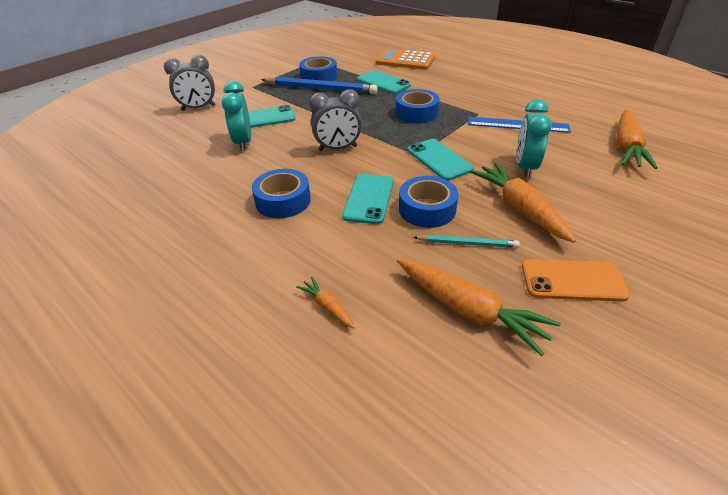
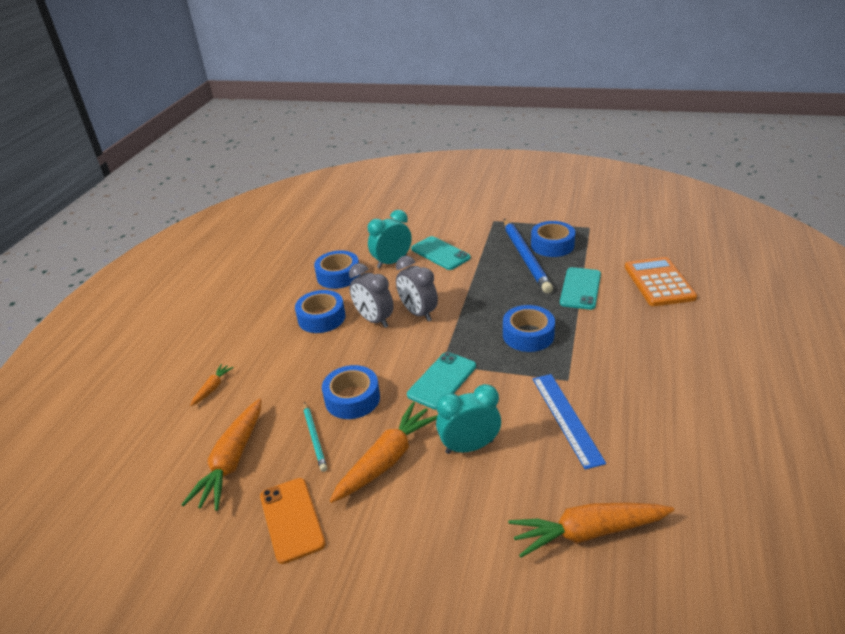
camera: 65 degrees right, 5 degrees down
(198, 108) = (430, 215): grey clock -> grey clock (374, 320)
(223, 175) = (338, 276): none -> blue tape
(369, 198) = (349, 360): turquoise phone -> none

